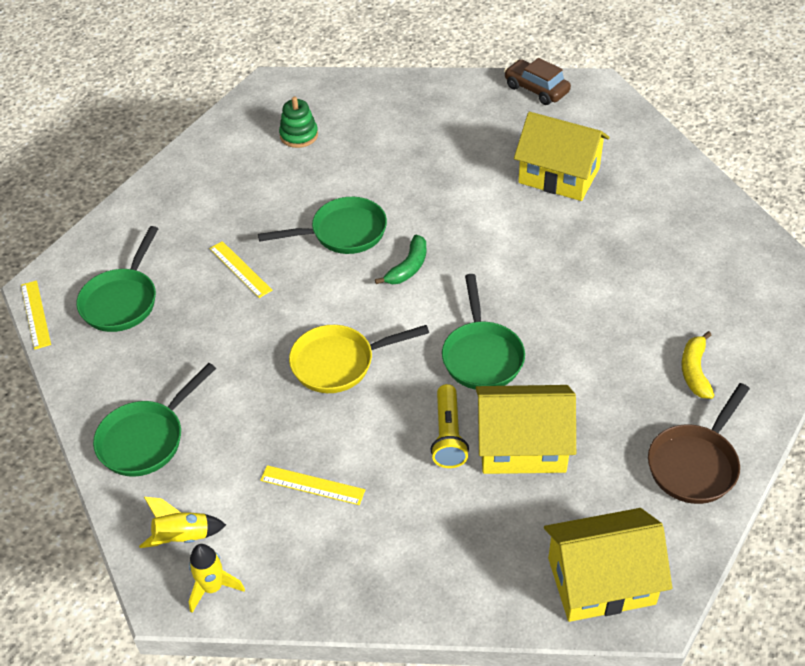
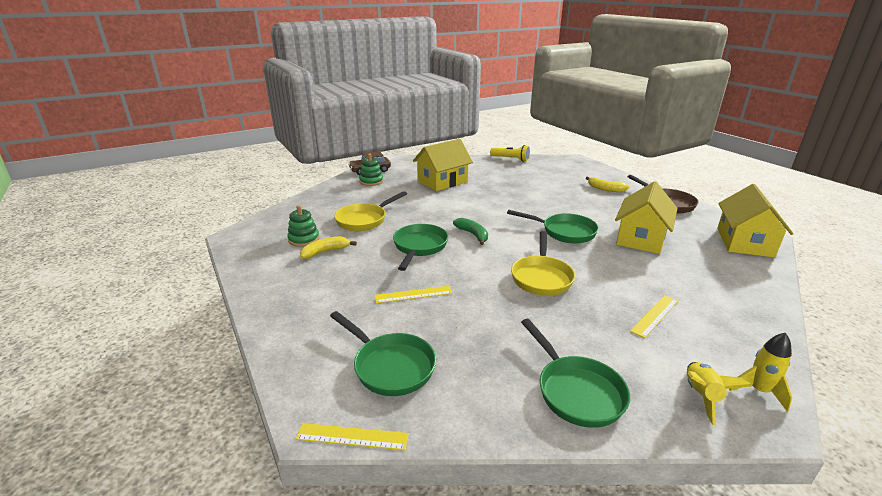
camera: 65 degrees left, 20 degrees down
(283, 165) = (325, 252): none -> yellow banana
(379, 157) = (364, 220): none -> yellow pan
(448, 435) = (625, 257): yellow flashlight -> yellow flashlight (511, 159)
(499, 108) = (371, 181): none -> green stacking toy

